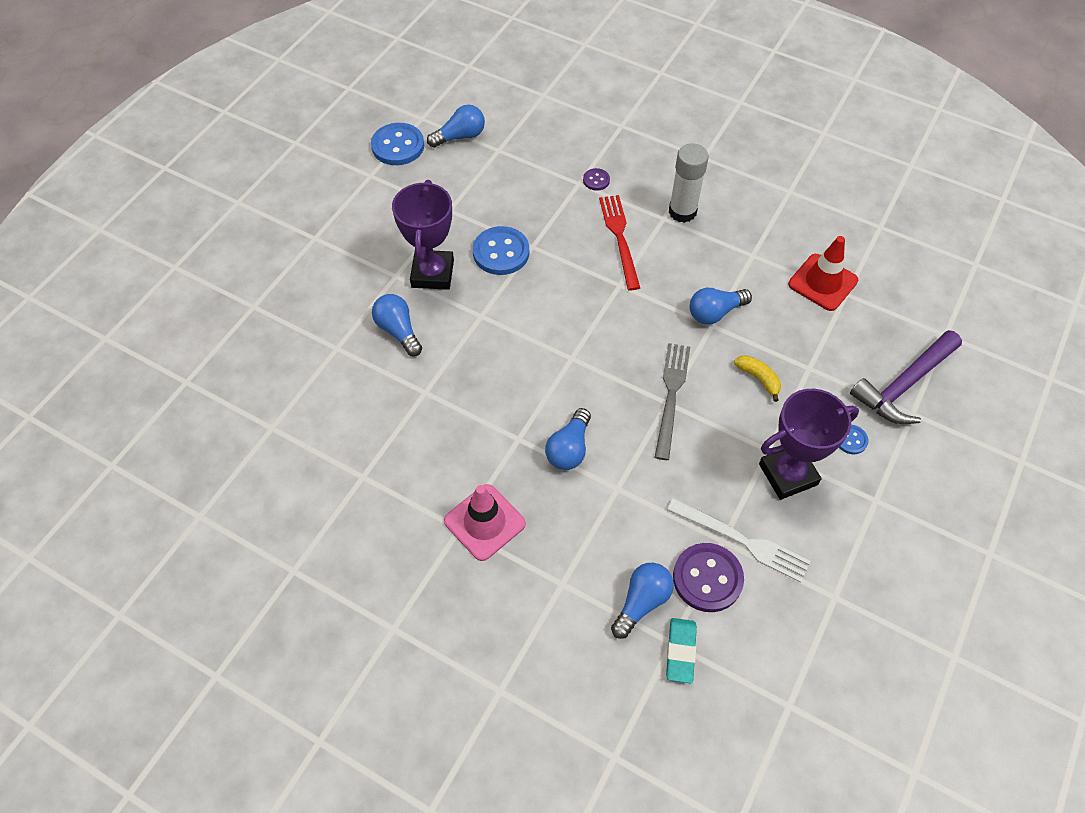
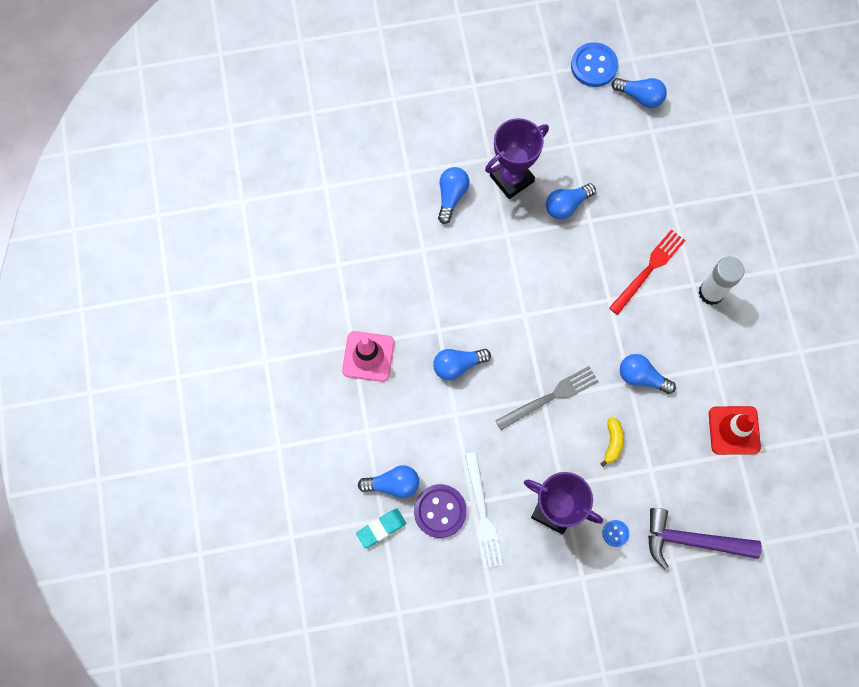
camera: 50 degrees right, 15 degrees up
(501, 252) = (566, 205): blue button -> blue light bulb
(596, 180) = (685, 215): purple button -> none

